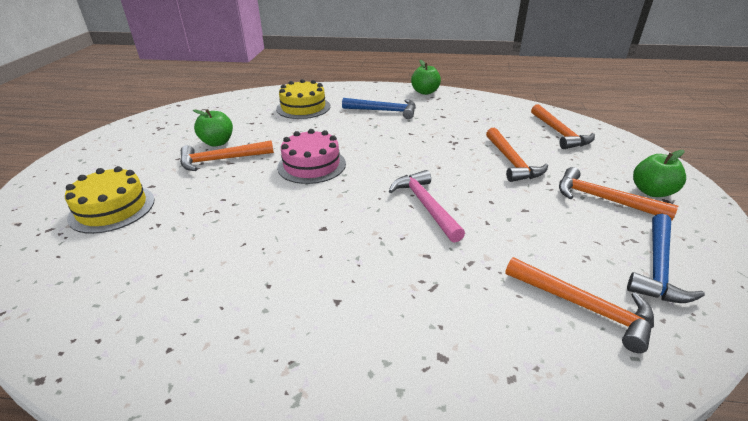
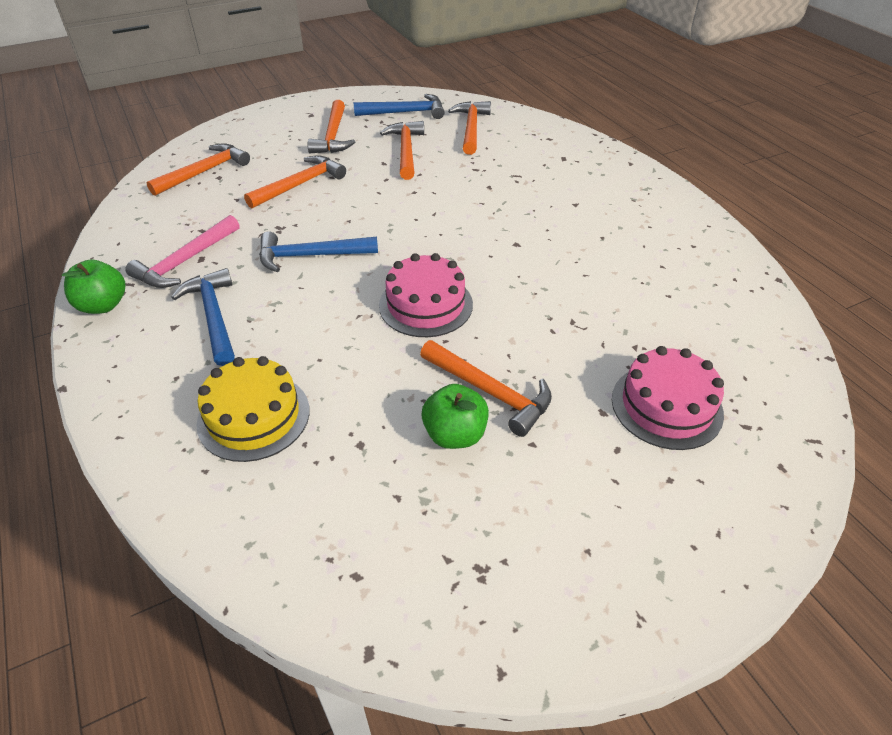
camera: 125 degrees left, 10 degrees up
(112, 208) = (666, 406): yellow cake -> pink cake
(409, 144) = (310, 256): none -> blue hammer
(425, 205) = (426, 206): pink hammer -> pink hammer (185, 261)
(544, 231) = (406, 151): none -> orange hammer
(651, 192) = (301, 120): green apple -> none

